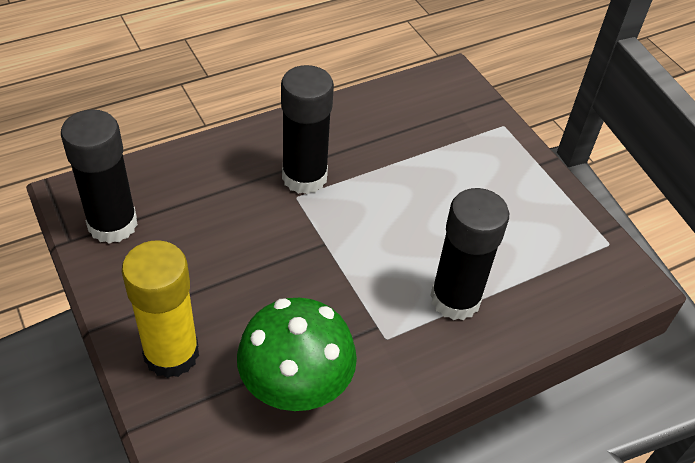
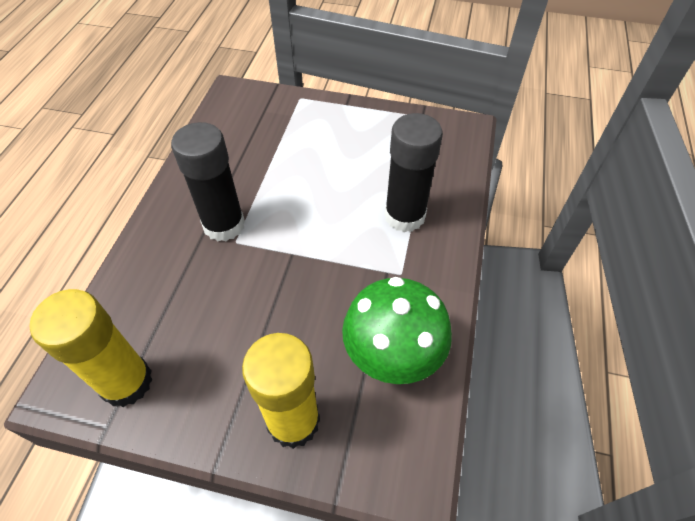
camera: 45 degrees left, 5 degrees up
(112, 224) = (126, 382): black glue stick -> yellow glue stick

